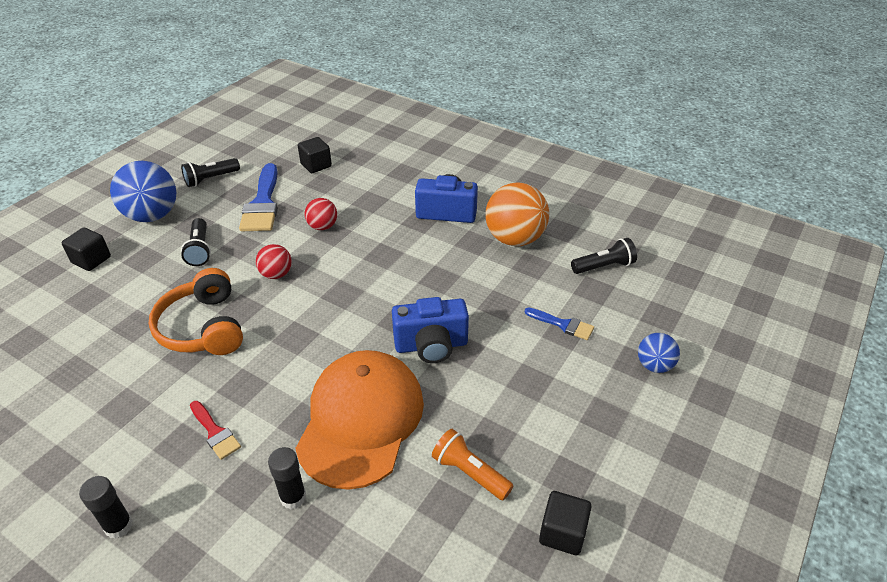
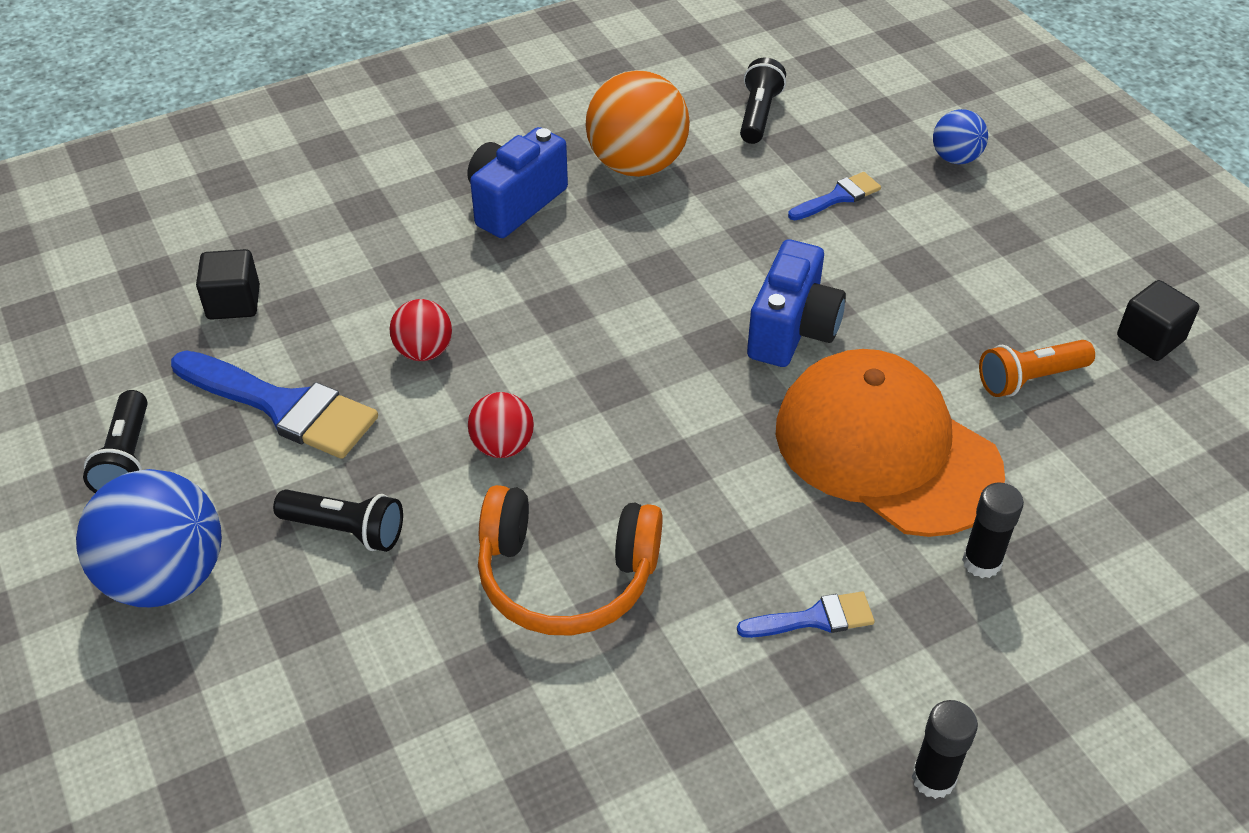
camera: 60 degrees left, 5 degrees up
(91, 260) = (230, 706): black cube -> none
(215, 432) = (815, 618): red brush -> blue brush

